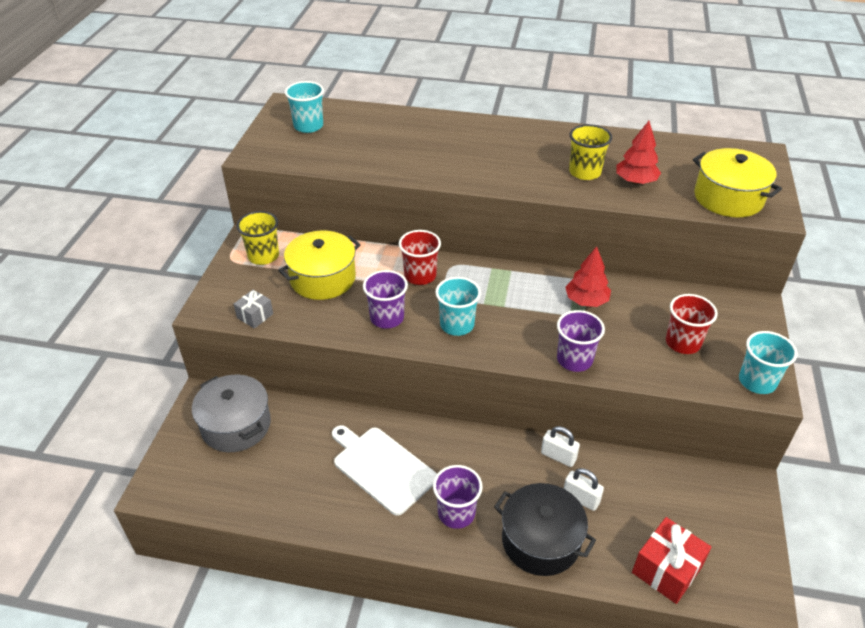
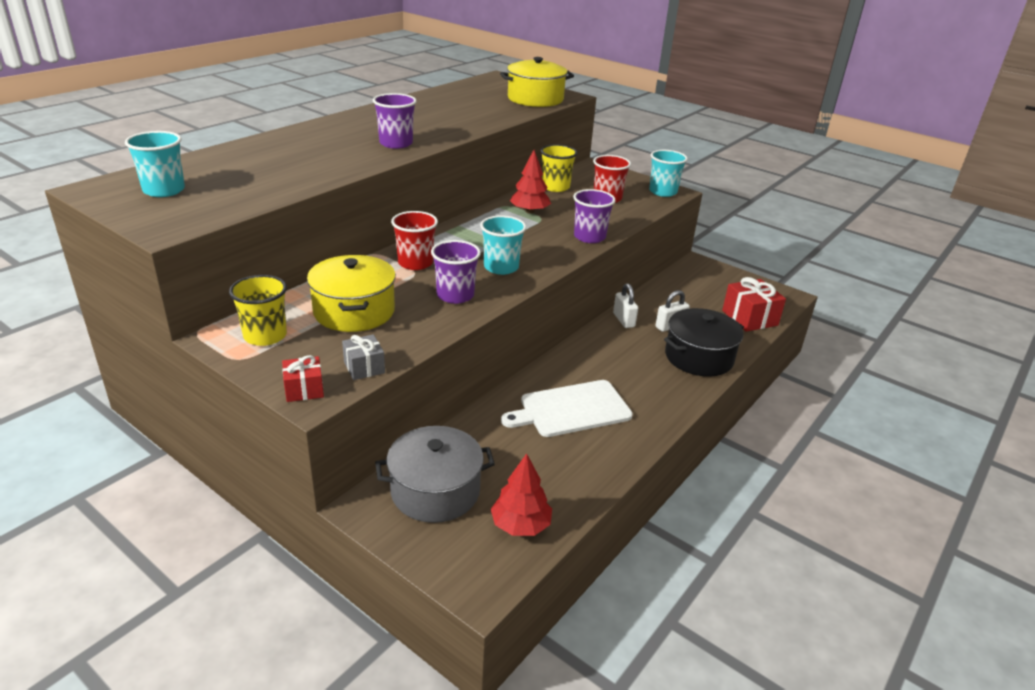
camera: 65 degrees left, 10 degrees down
(213, 302) = (304, 389): none -> red gift
(456, 513) = (648, 386): purple cup -> purple cup (396, 143)
(558, 456) = (623, 320): white padlock -> white padlock turned 75 degrees counterclockwise
(585, 172) = (443, 121): yellow cup -> yellow cup (555, 187)
(635, 181) = (478, 112): red tree -> red tree (520, 525)

